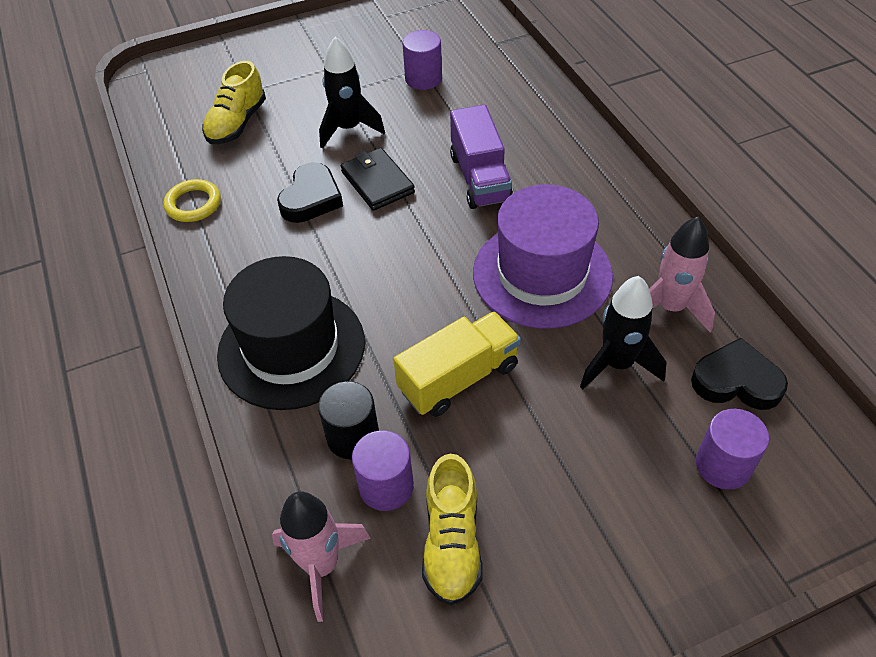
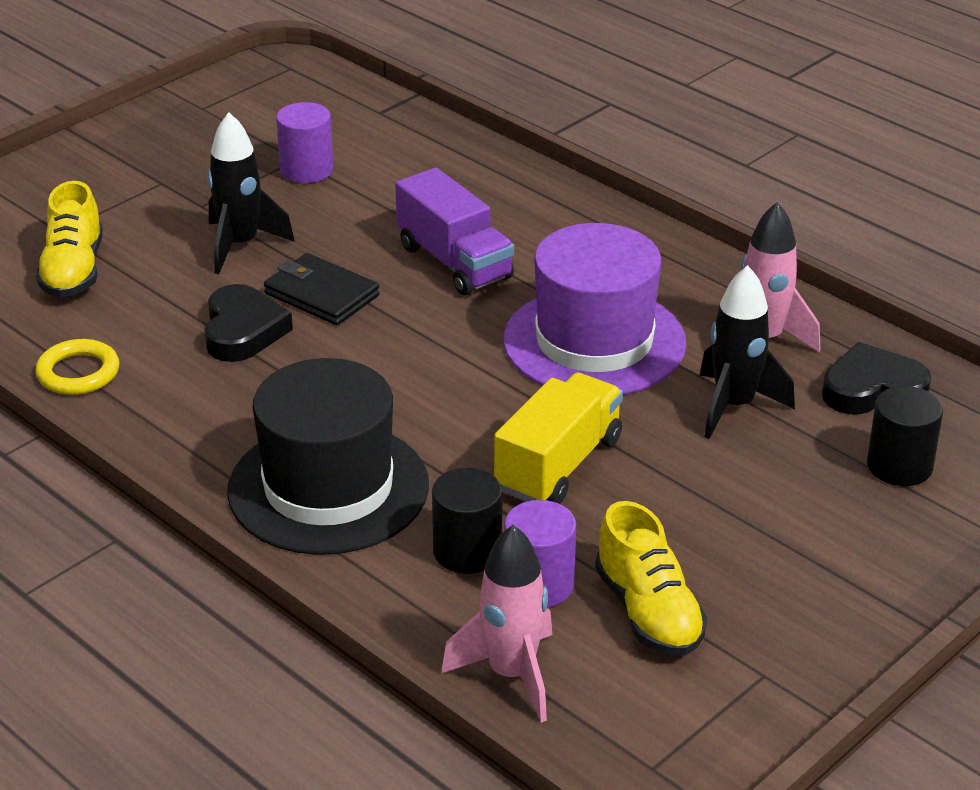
camera: 25 degrees left, 15 degrees down
(723, 465) = (899, 466): purple cylinder -> black cylinder

